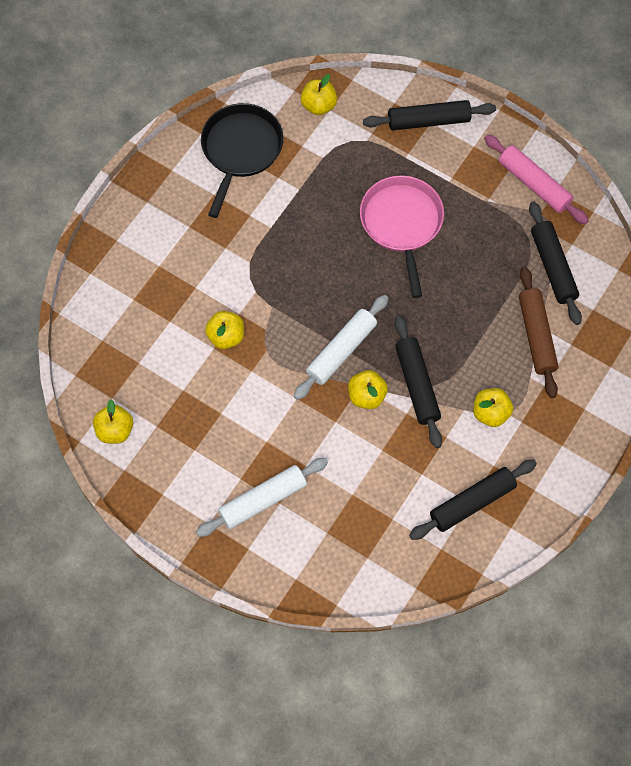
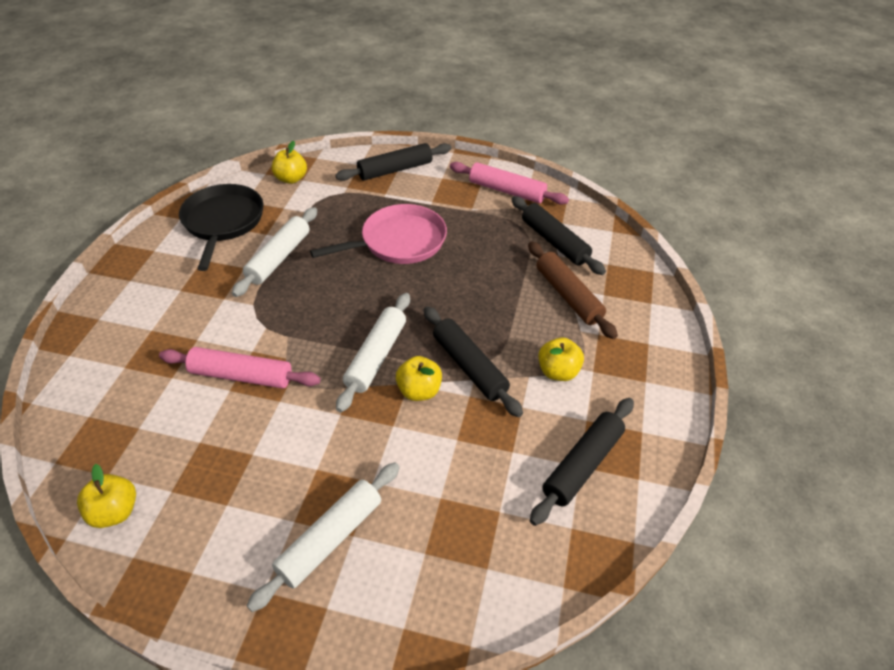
camera: 20 degrees left, 20 degrees down
(226, 336) = (241, 375): yellow apple -> pink rolling pin
(283, 212) = (278, 258): none -> white rolling pin
(402, 223) = (399, 241): pink pan -> pink pan turned 90 degrees clockwise

